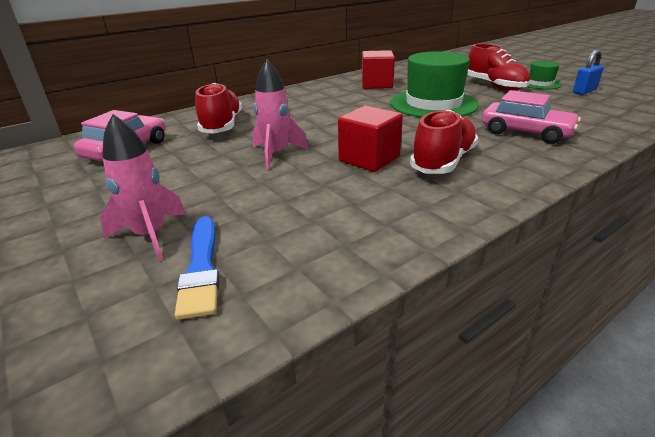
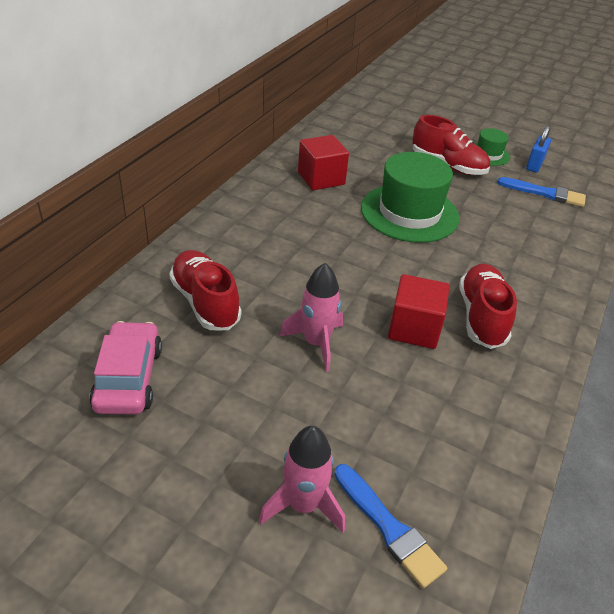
camera: 30 degrees left, 10 degrees up
(526, 132) = (522, 251): pink car -> none
(582, 105) = (545, 193): none -> blue brush

